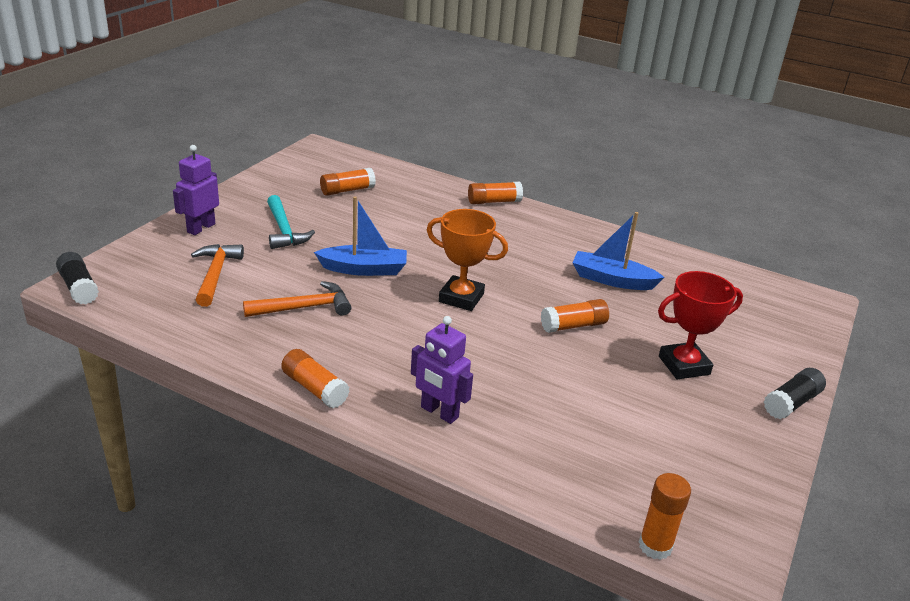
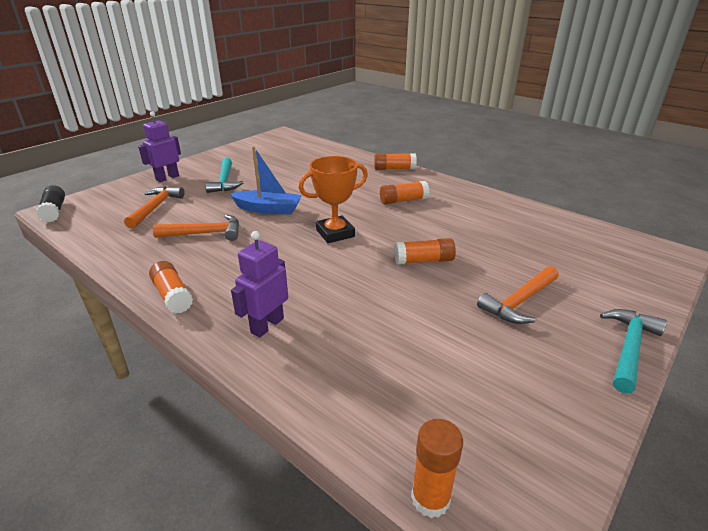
camera: 15 degrees right, 0 degrees up
(347, 190) = (286, 159): orange glue stick -> orange glue stick (403, 200)
(439, 412) = (267, 325): purple robot -> purple robot turned 75 degrees clockwise
(461, 298) = (335, 233): orange trophy -> orange trophy turned 60 degrees counterclockwise
(612, 280) = (472, 227): blue boat -> none
(684, 365) = (519, 302): red trophy -> orange hammer
(791, 403) = (629, 348): black glue stick -> turquoise hammer

